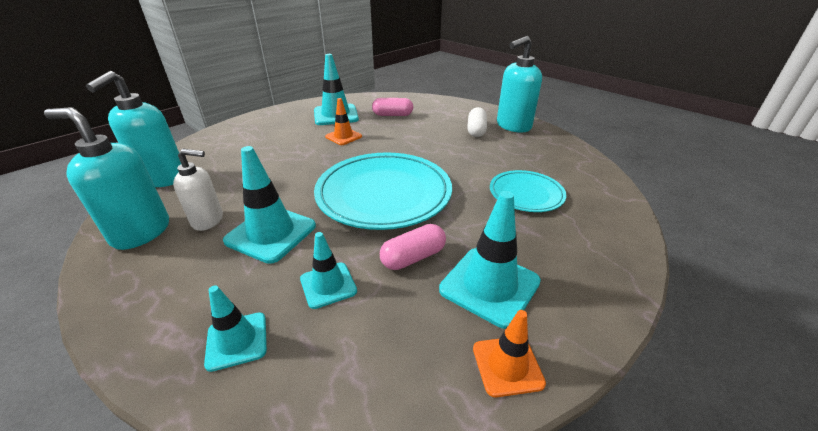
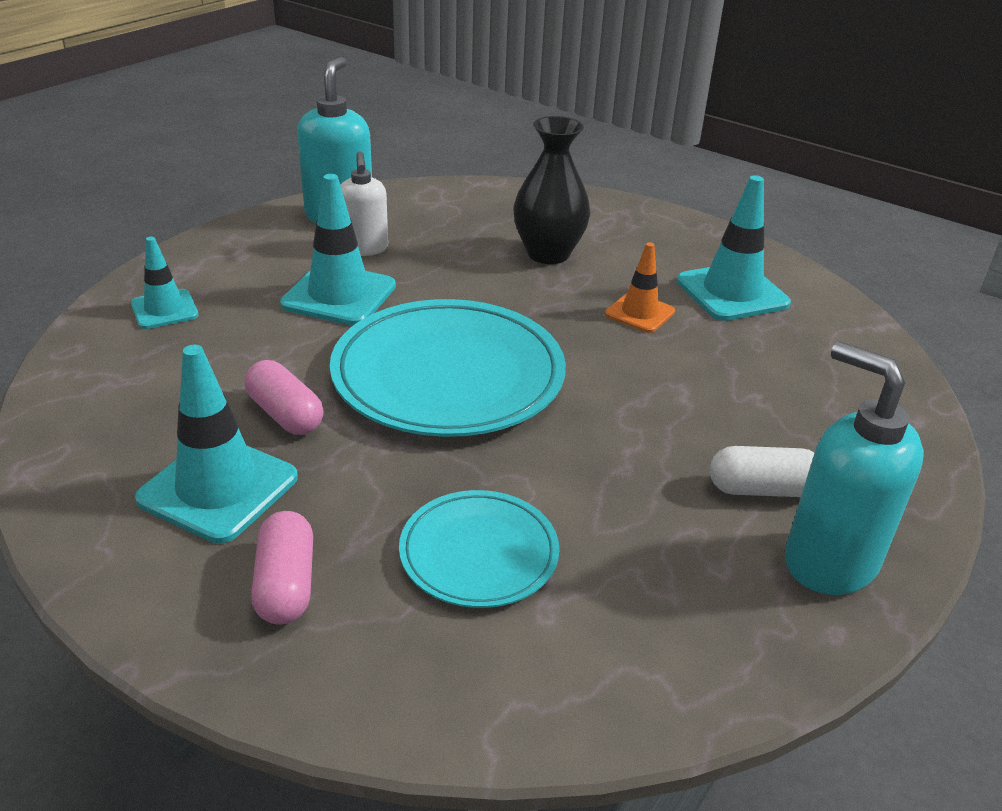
camera: 80 degrees right, 0 degrees up
(163, 178) = (455, 198): turquoise soap dispenser -> none
(268, 153) = (548, 254): none -> black vase
(328, 285) = (237, 351): turquoise traffic cone -> none
(392, 115) = (776, 360): pink capsule -> pink capsule (286, 584)
(507, 365) = (80, 497): orange traffic cone -> none

